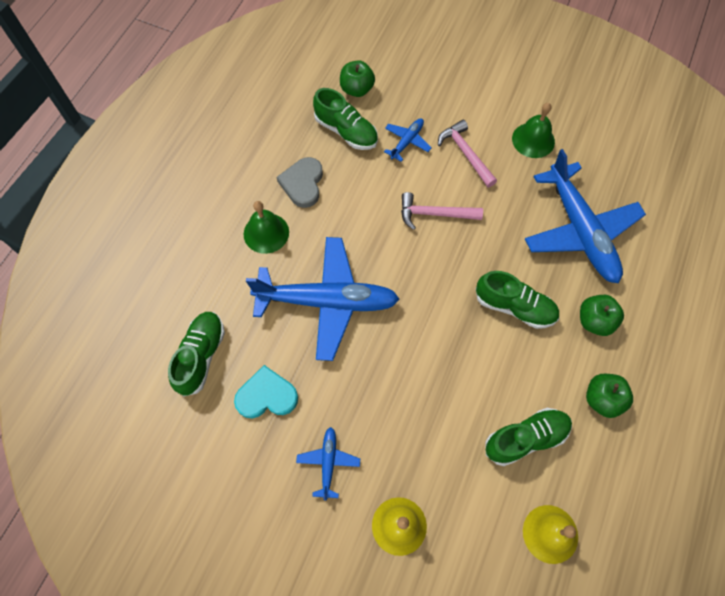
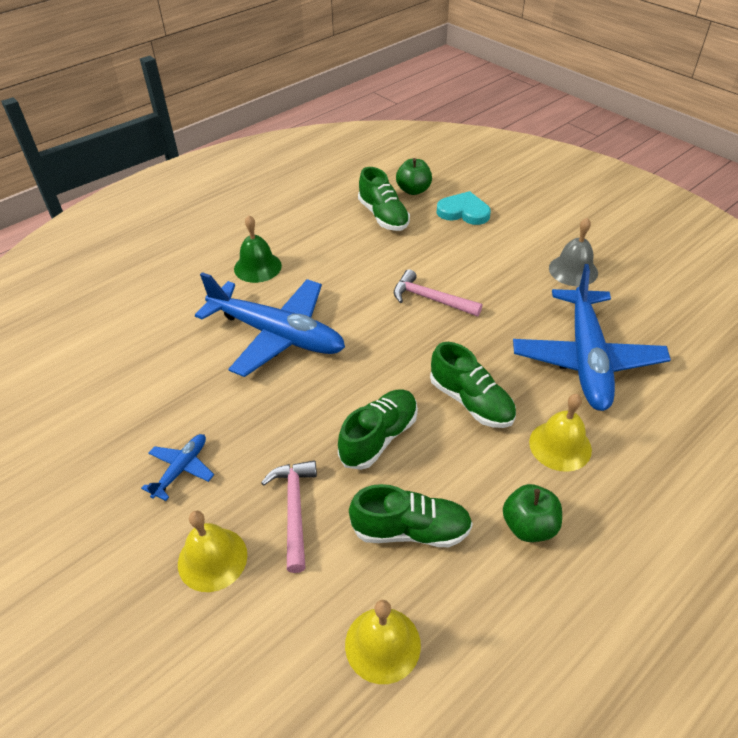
camera: 25 degrees right, 20 degrees down
(201, 356) = (130, 338): green shoe -> green shoe (379, 437)
(266, 396) = (165, 390): turquoise heart -> turquoise heart (463, 212)
(303, 184) = (316, 242): grey heart -> none
(407, 142) = (437, 238): blue plane -> none
(465, 154) = (492, 262): pink hammer -> pink hammer (294, 510)
(533, 140) = (573, 270): green bell -> grey bell
(594, 321) = (560, 445): green apple -> yellow bell

